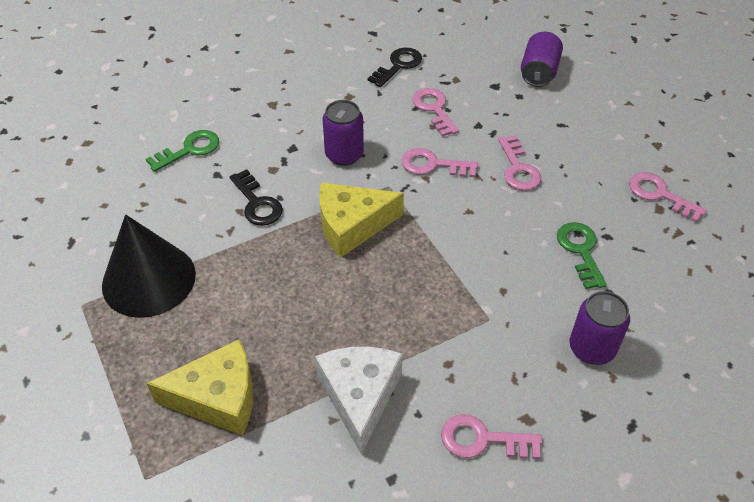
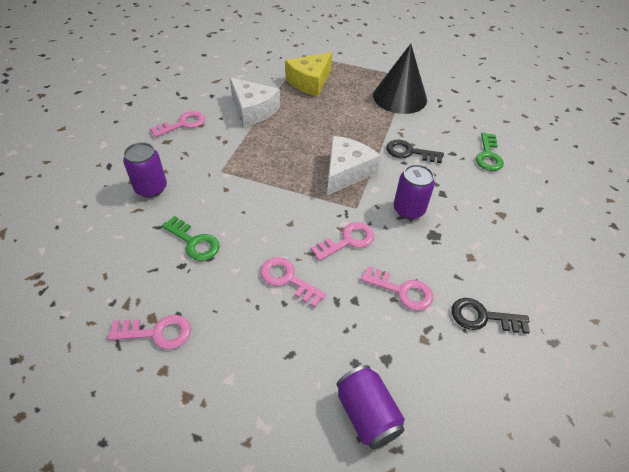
camera: 135 degrees right, 0 degrees up
(352, 225) = (346, 172): yellow cheese -> white cheese
(398, 66) = (482, 317): black key -> black key turned 105 degrees clockwise

